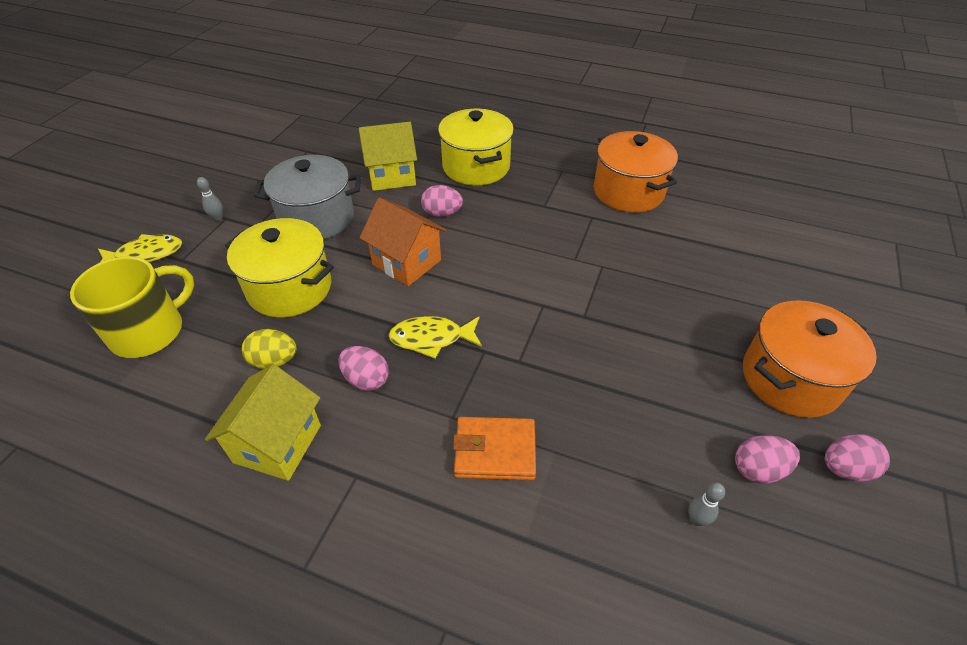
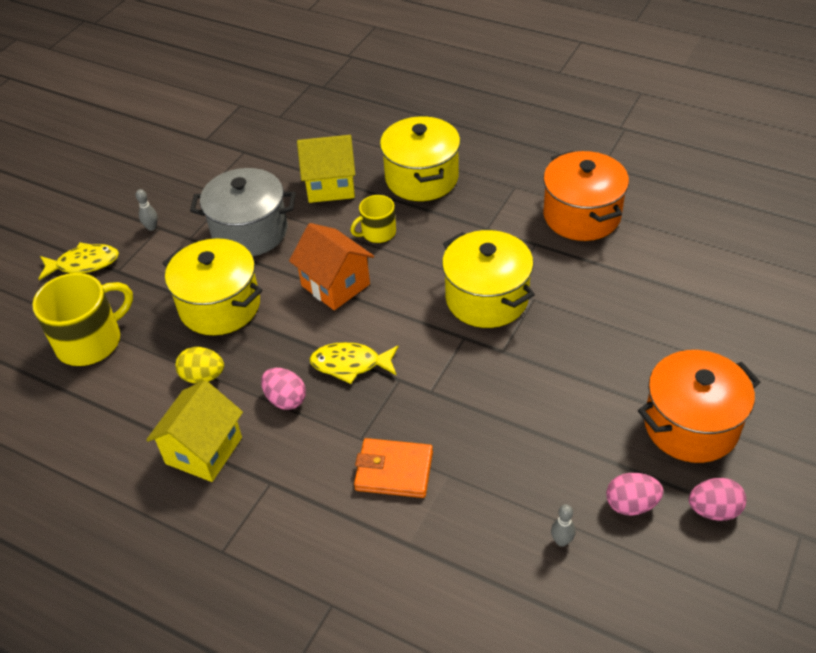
camera: 10 degrees right, 0 degrees up
(442, 213) = (378, 232): pink egg -> yellow mug
(557, 267) = (487, 298): none -> yellow pot

